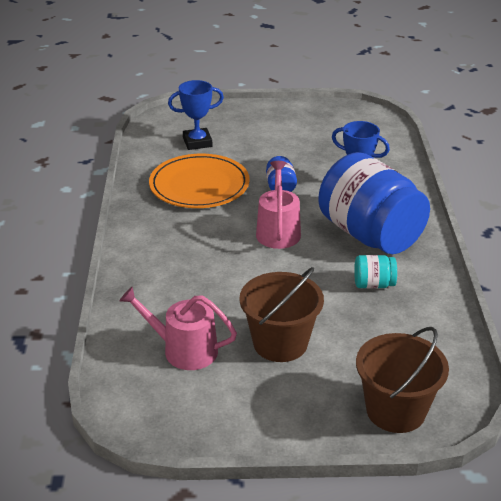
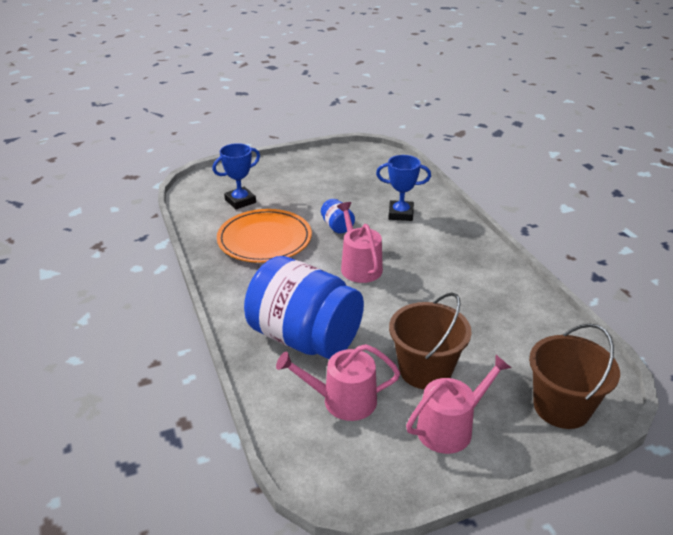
camera: 20 degrees left, 0 degrees up
(270, 399) = (450, 427): none -> pink watering can
(370, 235) = (438, 252): blue jar -> blue jar (305, 338)
(373, 284) = (469, 296): turquoise jar -> none

